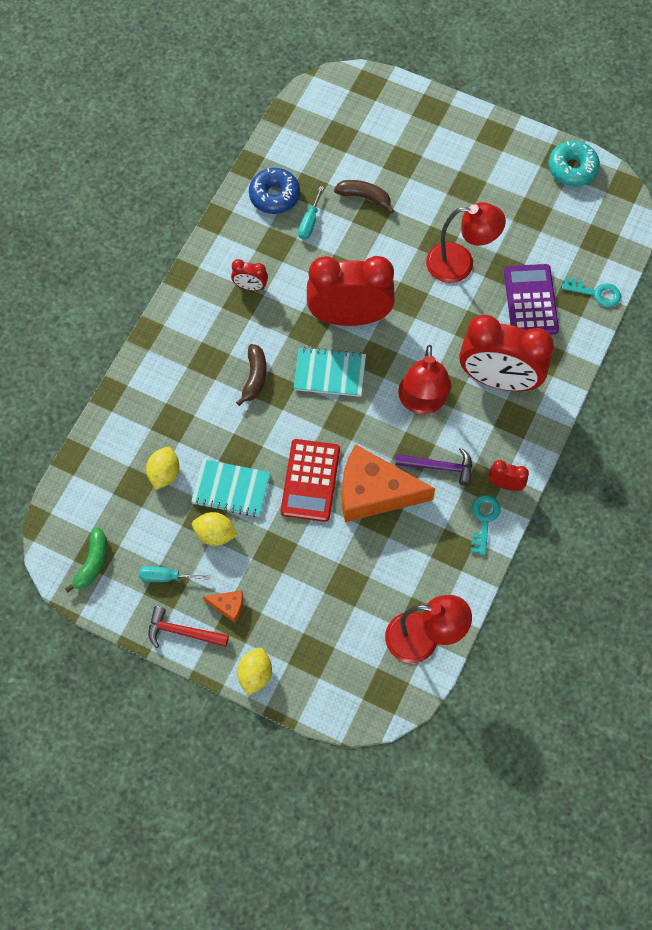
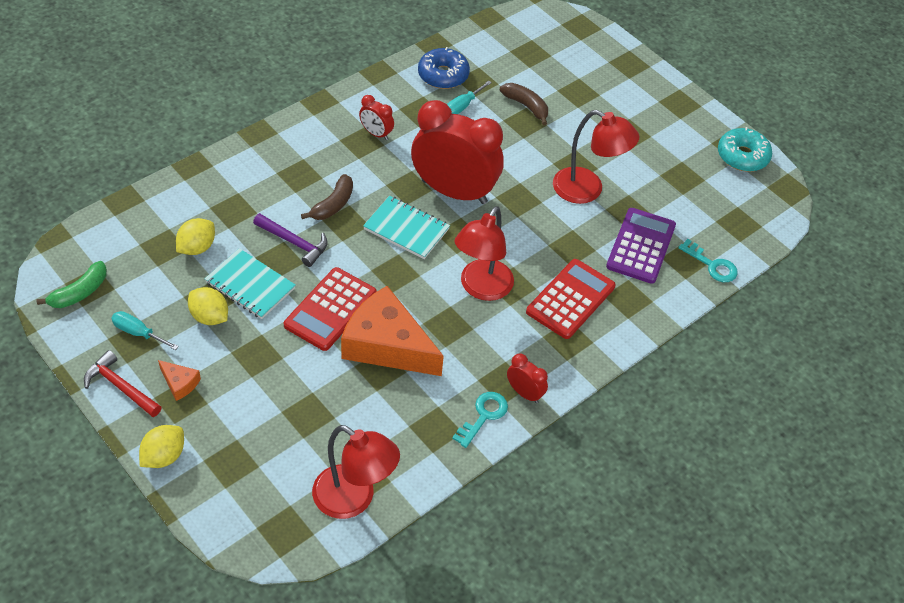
camera: 20 degrees right, 15 degrees down
(439, 467) = (466, 350): purple hammer -> purple hammer (294, 243)
(499, 379) = (570, 299): red clock -> red calculator

